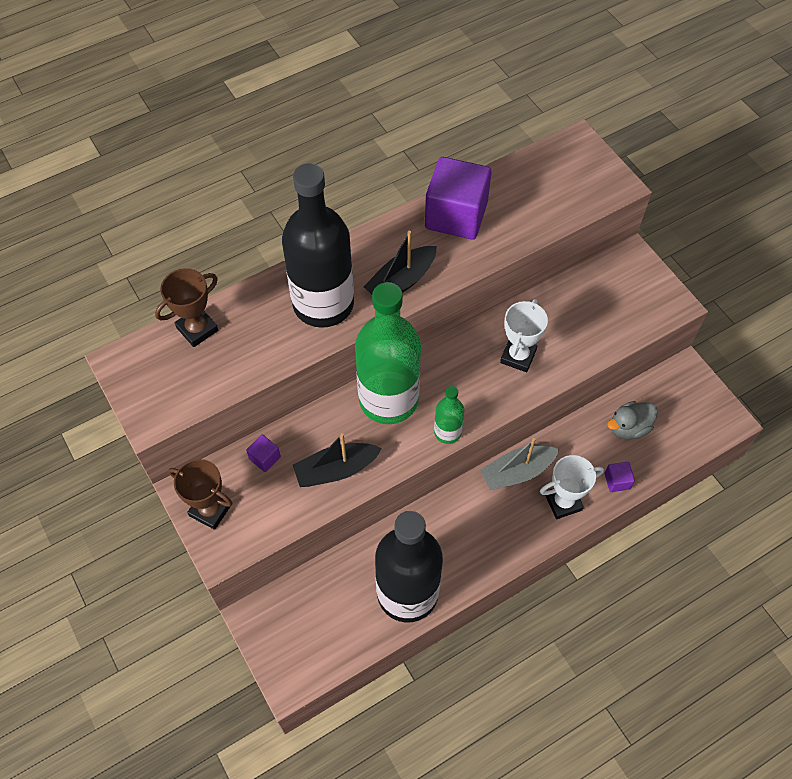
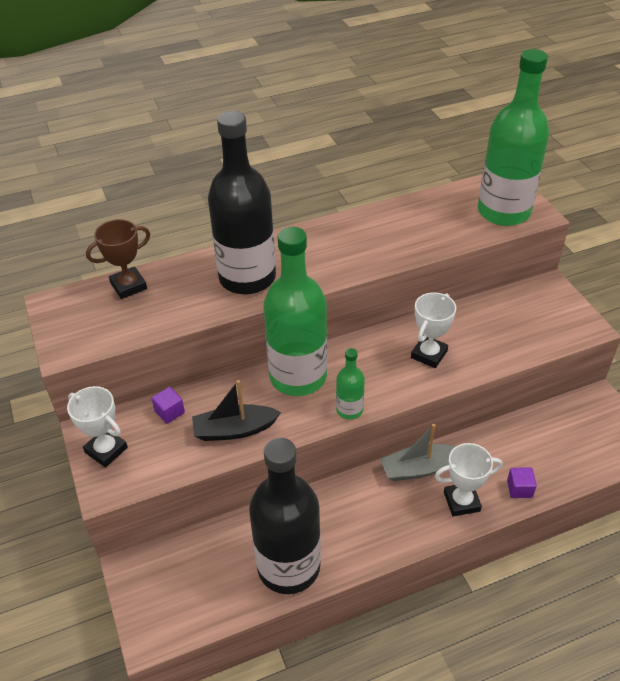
camera: 10 degrees right, 15 degrees down
(210, 510) = (106, 450): brown trophy -> white trophy
(401, 281) = (322, 268): black boat -> none
(456, 215) = (383, 224): purple cube -> none
(582, 185) = (503, 212): none -> green bottle
(628, 428) = (536, 442): grey duck -> none

